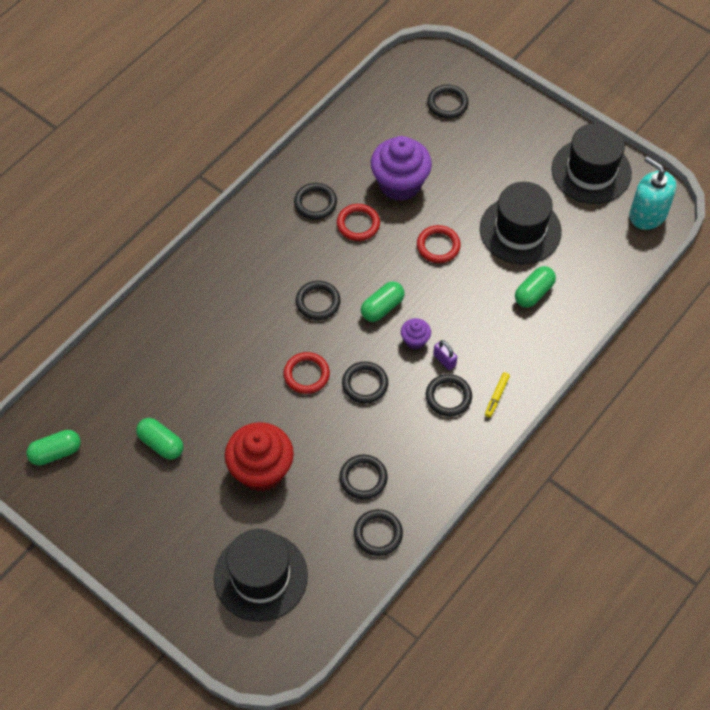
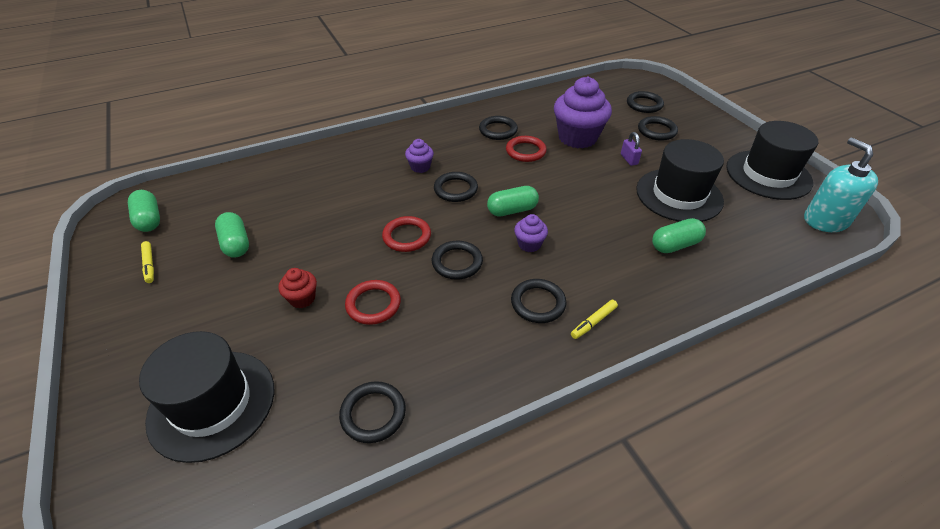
camera: 25 degrees right, 15 degrees down
(56, 452) = (149, 220): green capsule -> green capsule turned 60 degrees clockwise
(103, 495) = (149, 265): none -> yellow marker
(261, 470) = (302, 298): red cupcake -> red cupcake, size x0.47
(267, 286) = (420, 167): none -> purple cupcake
(363, 478) = (397, 346): black ring -> black ring (656, 131)
(438, 246) = (591, 184): red ring -> red ring (373, 304)
(444, 360) = (551, 270): purple padlock -> purple padlock (629, 159)

